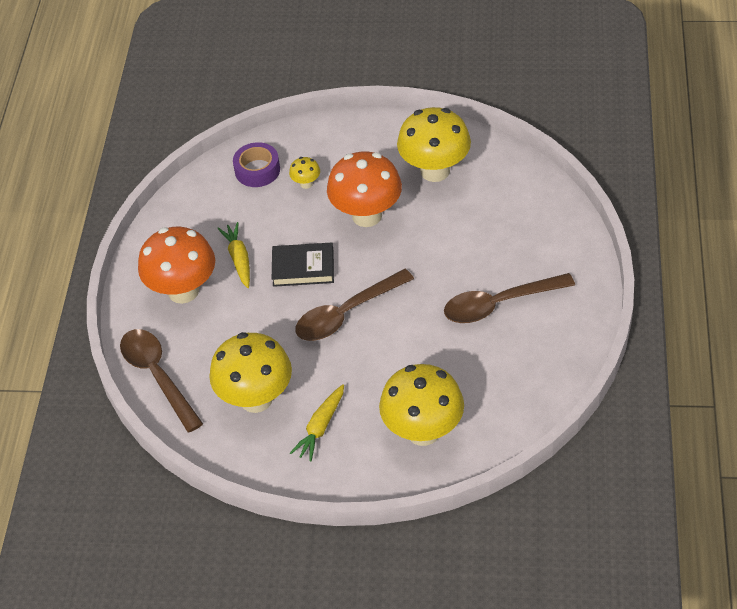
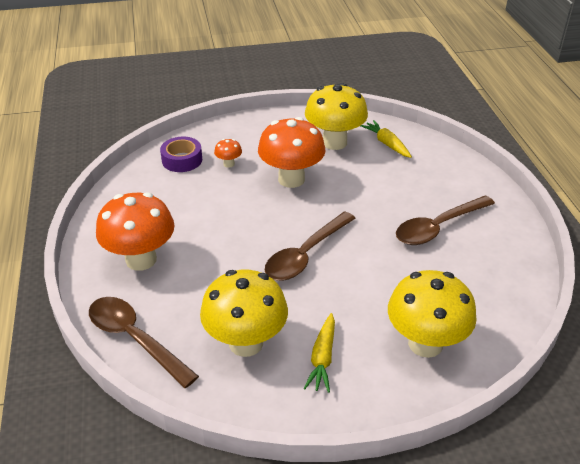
camera: 20 degrees left, 10 degrees down
(239, 259) = (187, 226): yellow carrot -> yellow carrot (386, 144)
(303, 268) = (250, 225): black book -> none
(306, 183) = (229, 164): yellow mushroom -> orange mushroom

